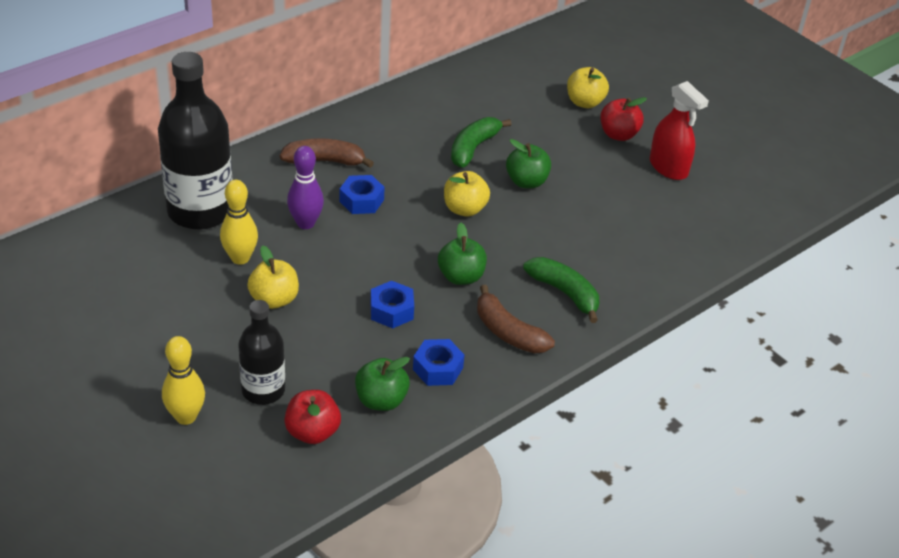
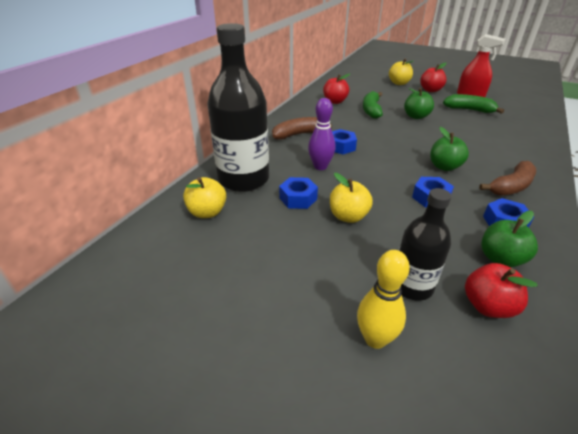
camera: 20 degrees left, 5 degrees down
(240, 258) = (298, 198): yellow bowling pin -> blue nut
(437, 113) = (335, 101): none -> red apple
(464, 209) = (402, 135): yellow apple -> yellow apple (207, 212)
(508, 332) = (511, 187): brown banana -> brown banana turned 60 degrees counterclockwise
(565, 293) = (508, 157): green banana -> green banana (469, 110)

